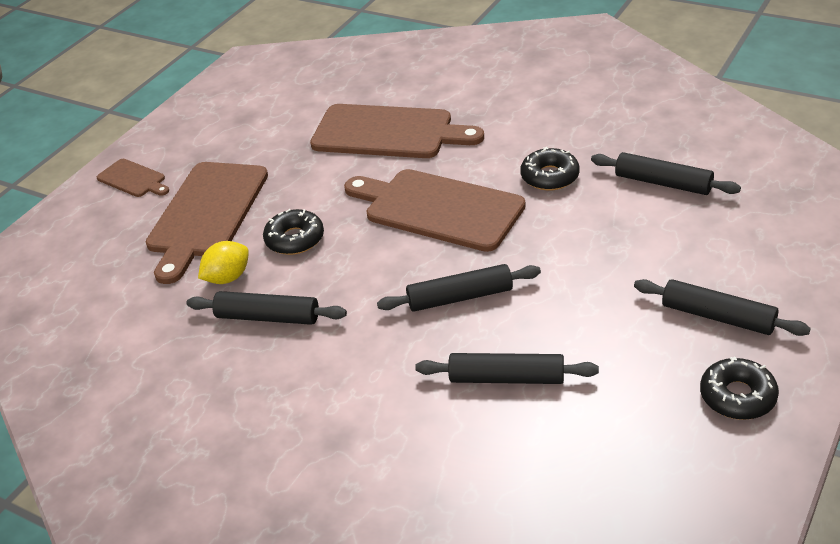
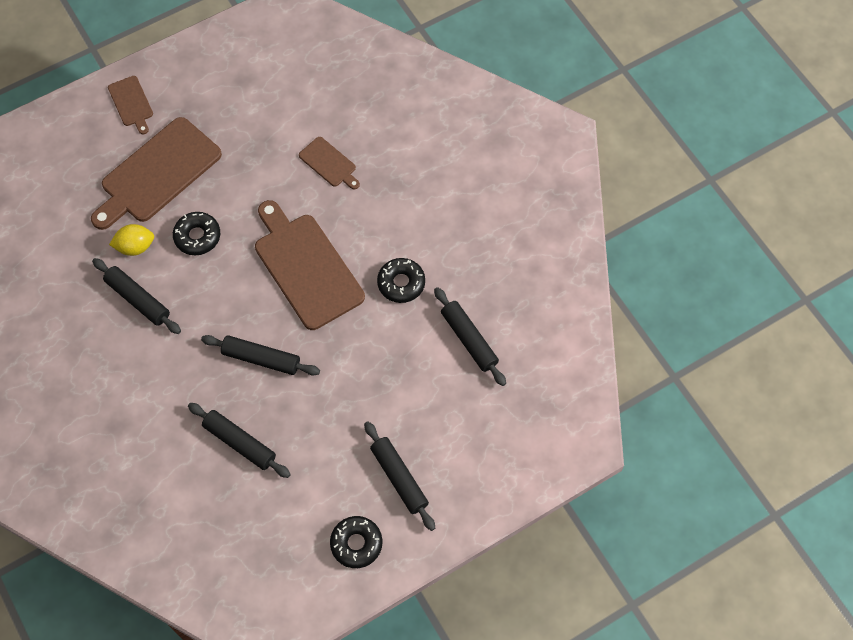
camera: 25 degrees right, 25 degrees up
(388, 133) = (329, 163): brown cutting board -> brown cutting board, size x0.49

